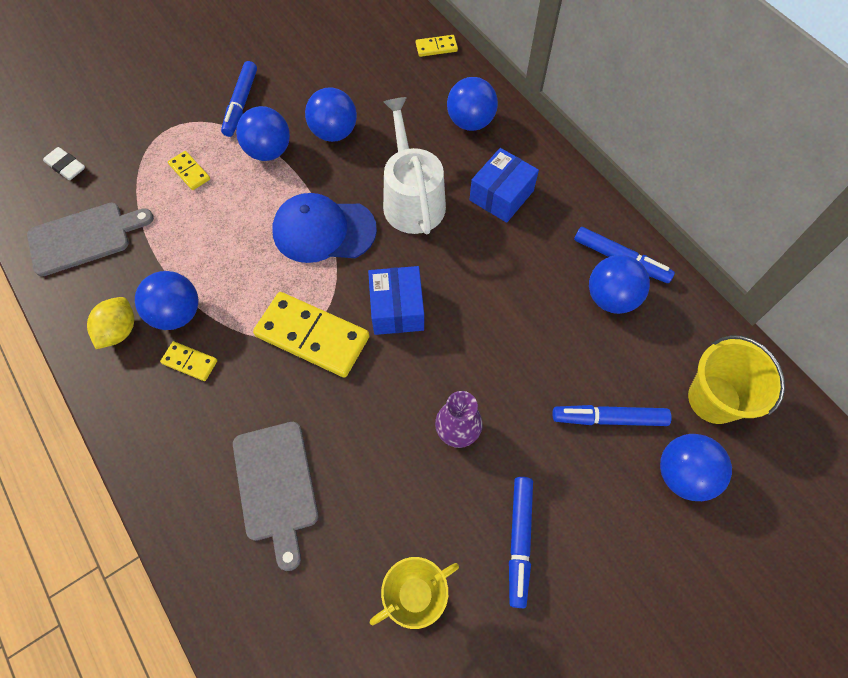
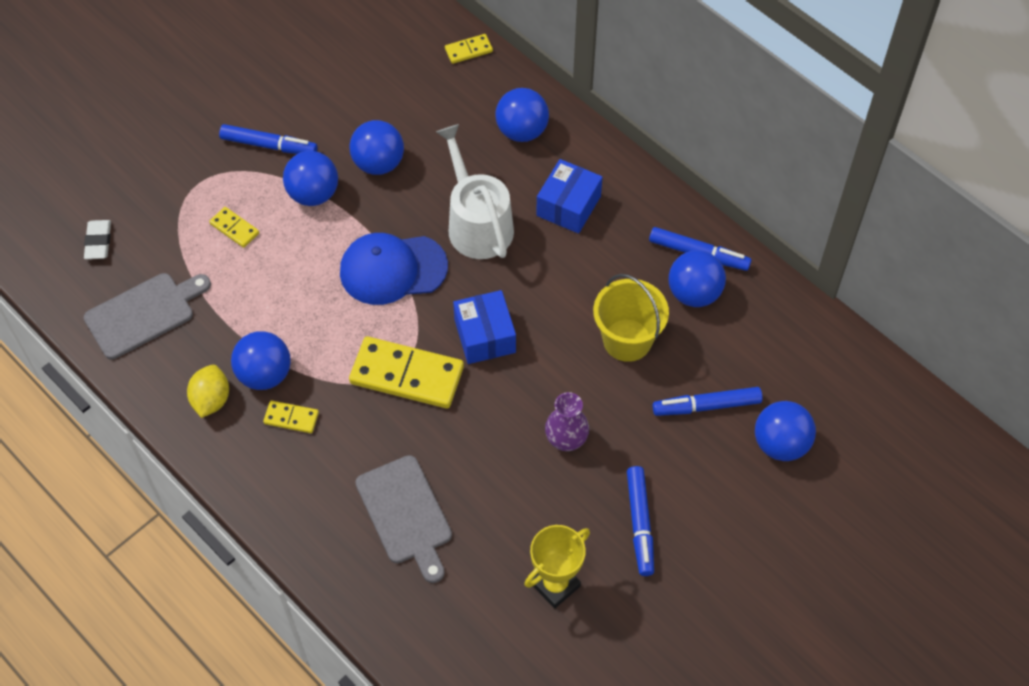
camera: 10 degrees left, 5 degrees down
(66, 166) = (98, 242): white eraser -> white eraser turned 60 degrees clockwise
(241, 104) = (269, 145): blue marker -> blue marker turned 75 degrees counterclockwise
(714, 399) = (802, 373): yellow bucket -> yellow bucket (627, 340)

